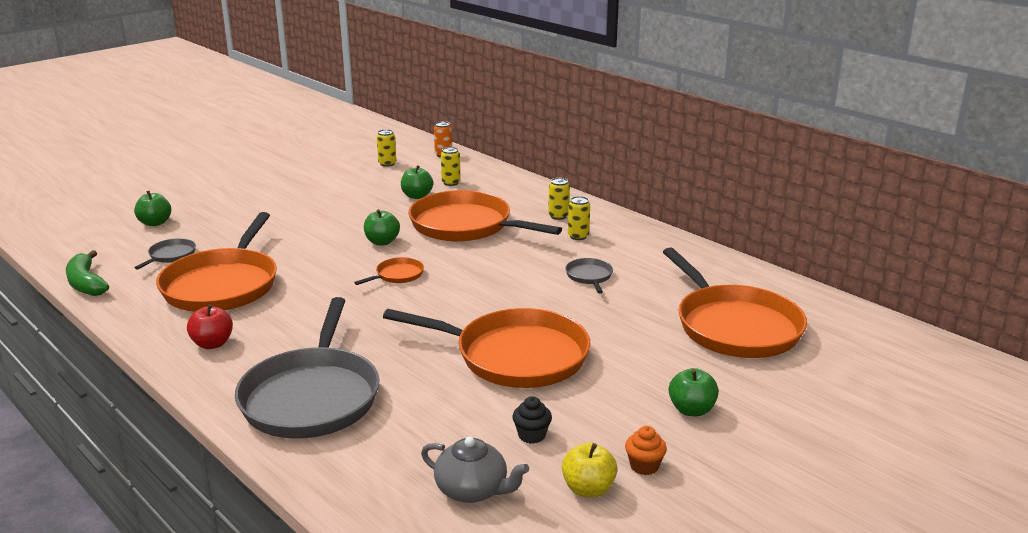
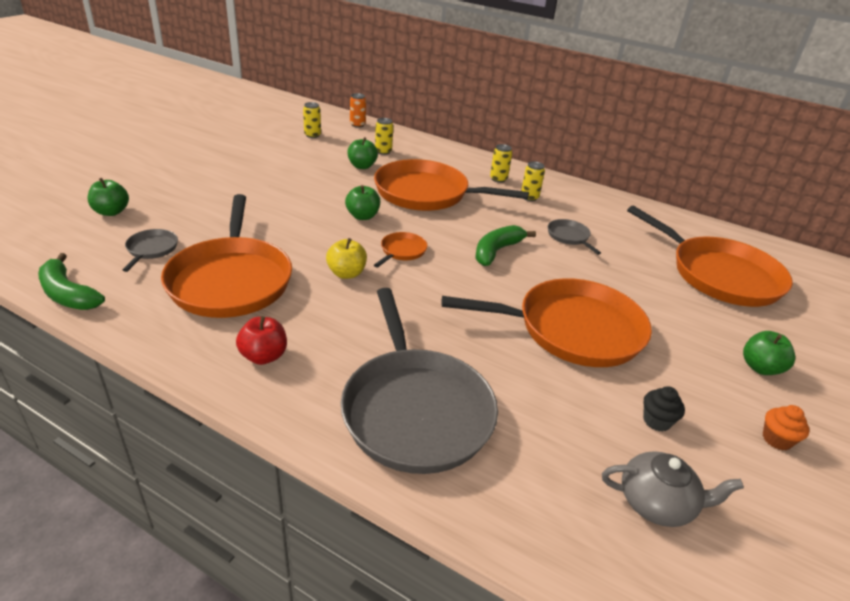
camera: 20 degrees left, 10 degrees up
(496, 283) = (496, 251): none -> green banana
(588, 489) = (755, 478): yellow apple -> yellow apple (346, 273)

